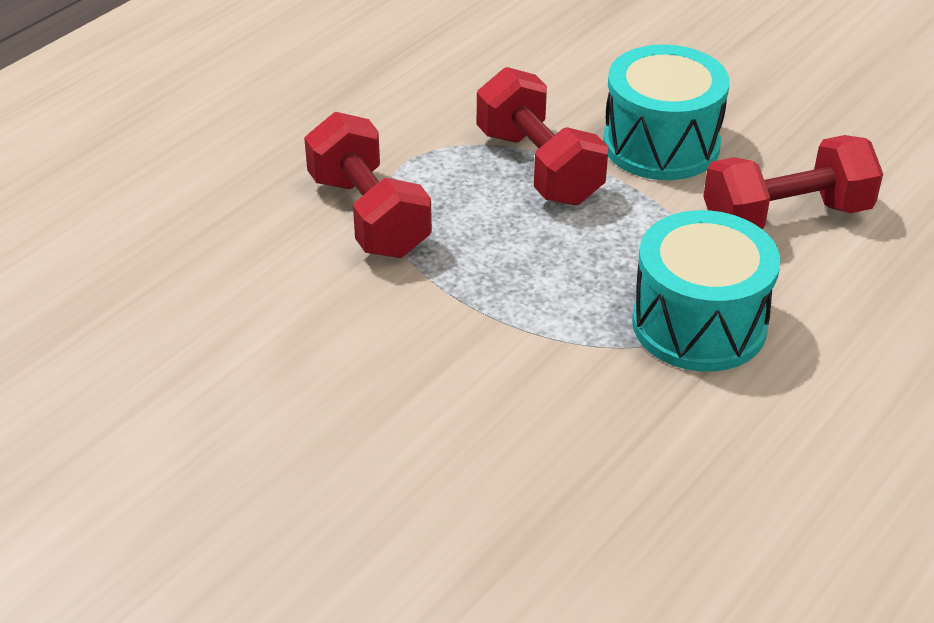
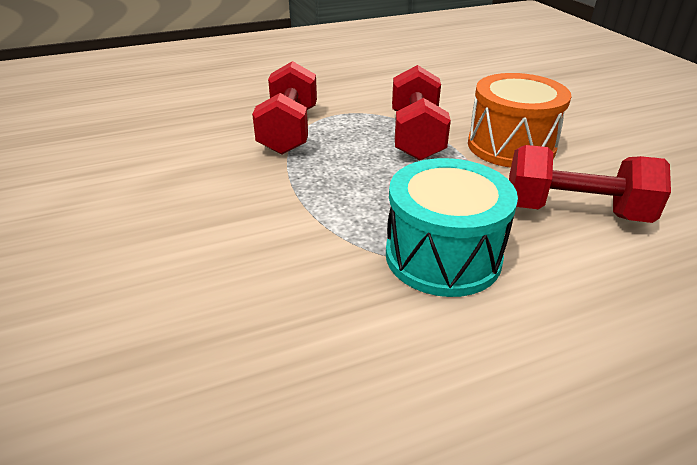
camera: 30 degrees right, 5 degrees down
(661, 144) = (511, 146): turquoise drum -> orange drum

